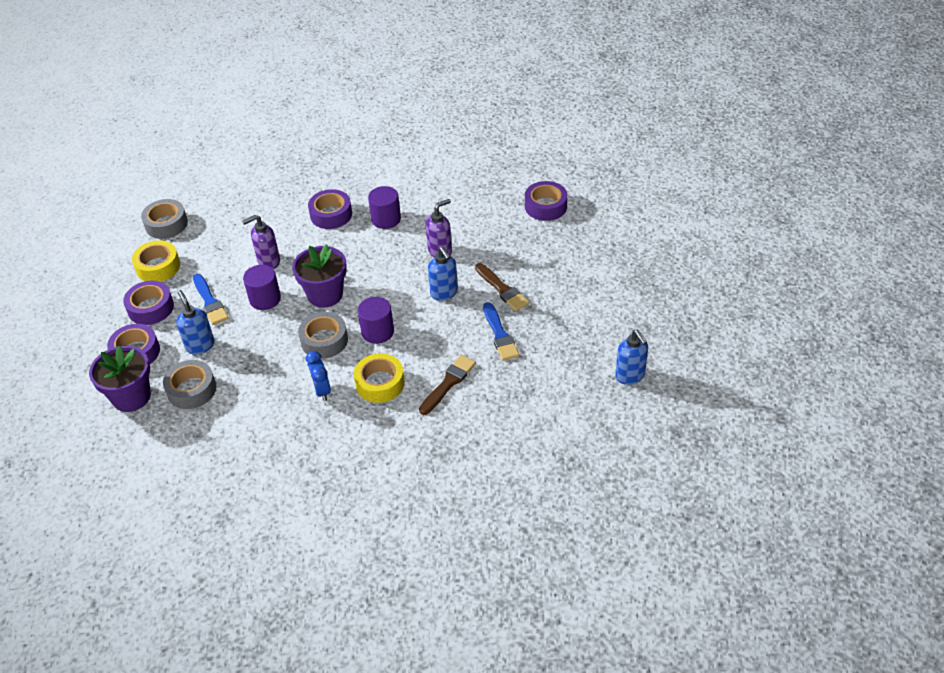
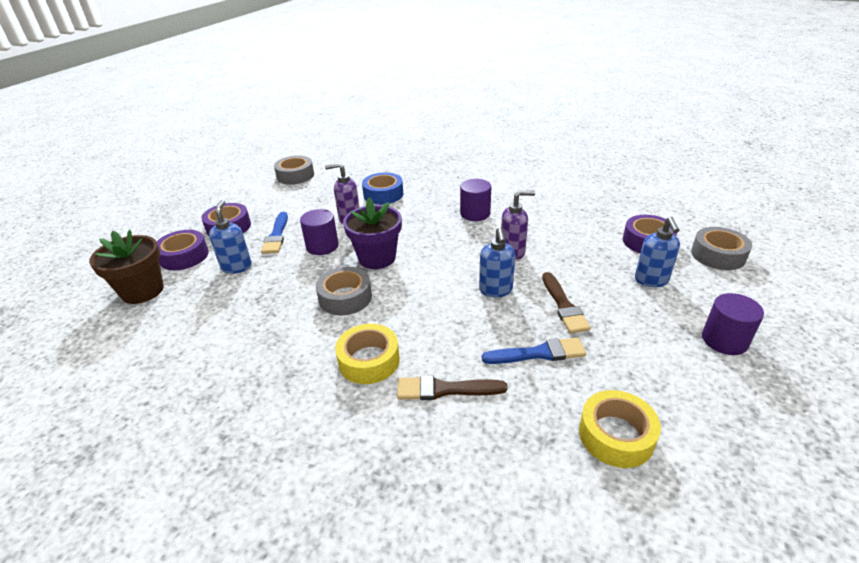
camera: 25 degrees right, 10 degrees down
(131, 397) = (142, 291): purple flower pot -> brown flower pot
(158, 267) = (262, 201): yellow tape -> yellow tape (616, 435)
(191, 390) = (193, 302): grey tape -> grey tape (718, 255)
(282, 222) = (383, 194): none -> blue tape
(321, 391) = (304, 346): blue clock -> none
(331, 214) = (428, 199): purple tape -> none
(377, 332) = (403, 306): purple cylinder -> purple cylinder (724, 340)
(448, 383) = (445, 389): brown brush -> brown brush turned 150 degrees counterclockwise
(500, 334) = (538, 353): blue brush -> blue brush turned 105 degrees counterclockwise
(630, 376) = (710, 476): blue soap dispenser -> blue soap dispenser (651, 280)

